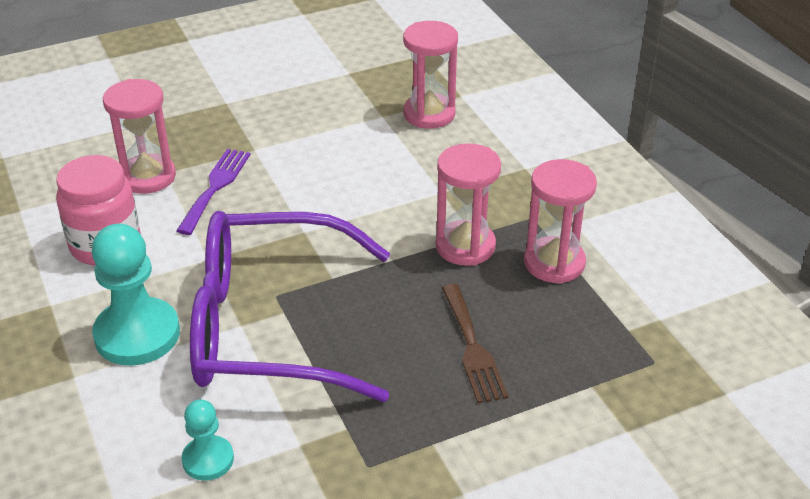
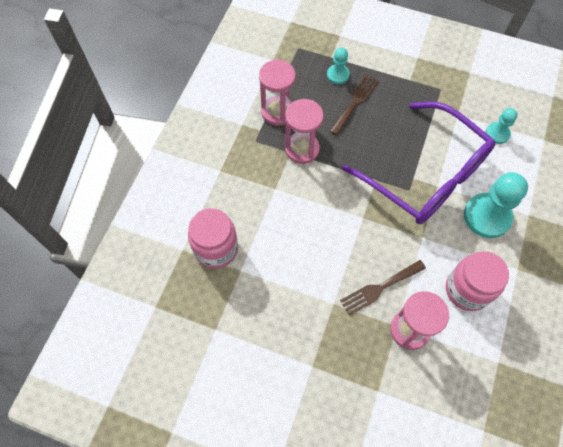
camera: 135 degrees left, 25 degrees up
(215, 187) = (379, 288): purple fork -> brown fork
(429, 114) = (216, 249): pink hourglass -> pink jar
(545, 366) = (338, 75): none -> turquoise pawn

